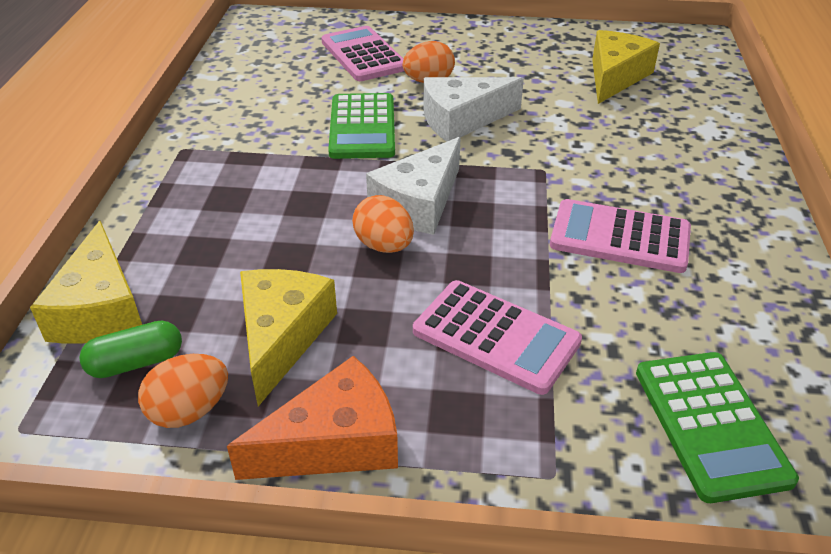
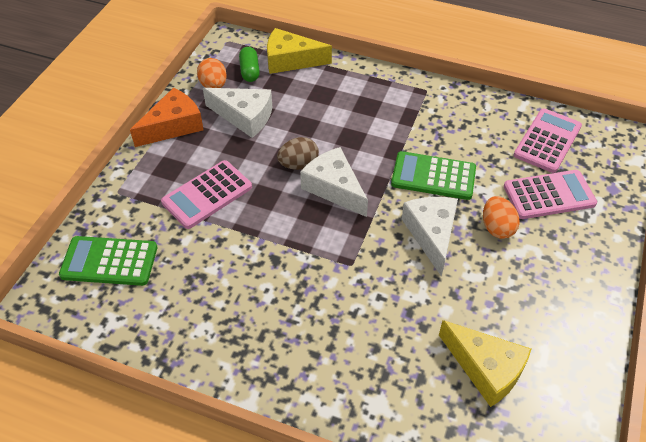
camera: 105 degrees right, 10 degrees up
(282, 337) = (244, 117): yellow cheese -> white cheese
(334, 443) = (173, 126): orange cheese -> orange cheese turned 120 degrees counterclockwise
(384, 246) = (298, 164): orange egg -> brown egg
(620, 237) = (263, 281): pink calculator -> pink calculator (547, 141)

